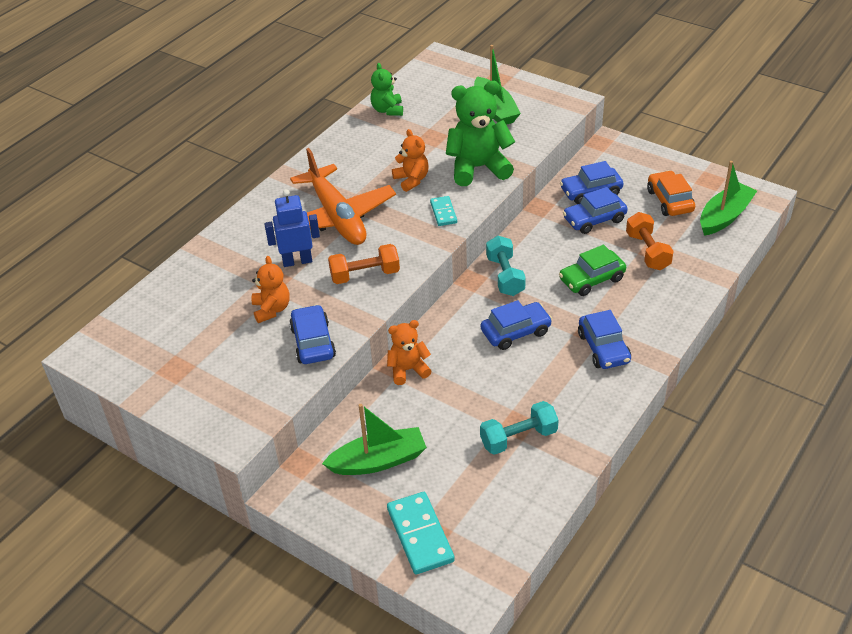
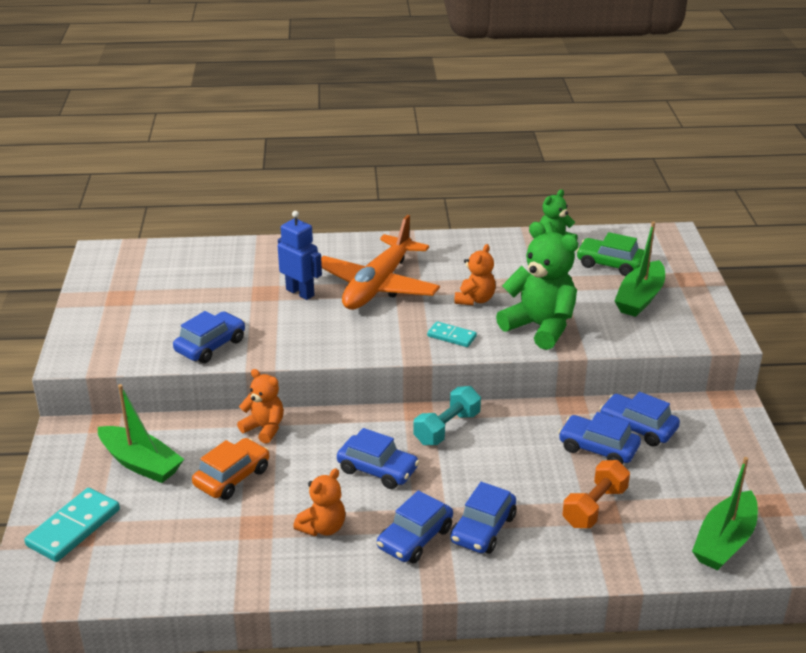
camera: 50 degrees right, 10 degrees down
(271, 309) = (229, 308): orange teddy bear -> orange teddy bear (323, 527)
(365, 275) = (320, 333): orange dumbbell -> none
(443, 212) = (451, 336): turquoise domino -> turquoise domino turned 75 degrees clockwise
(518, 438) = (239, 535): turquoise dumbbell -> none
(591, 279) = (506, 486): green car -> green car (610, 264)
(623, 311) = (483, 529): none -> blue car
(670, 201) = (696, 488): orange car -> orange car (232, 477)
(724, 216) = (724, 541): green boat -> green boat turned 120 degrees clockwise

